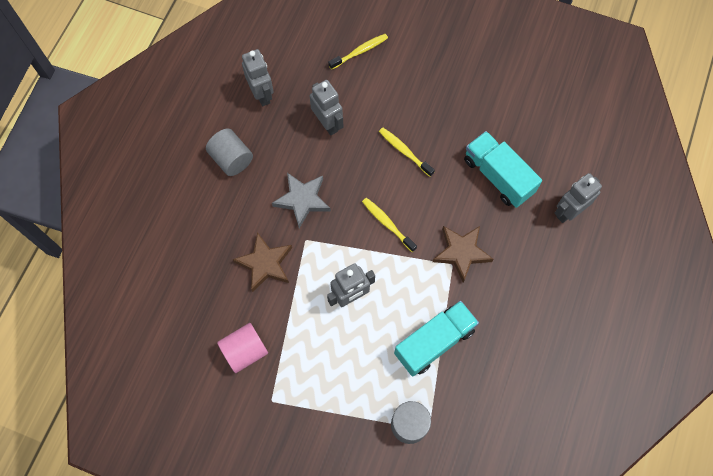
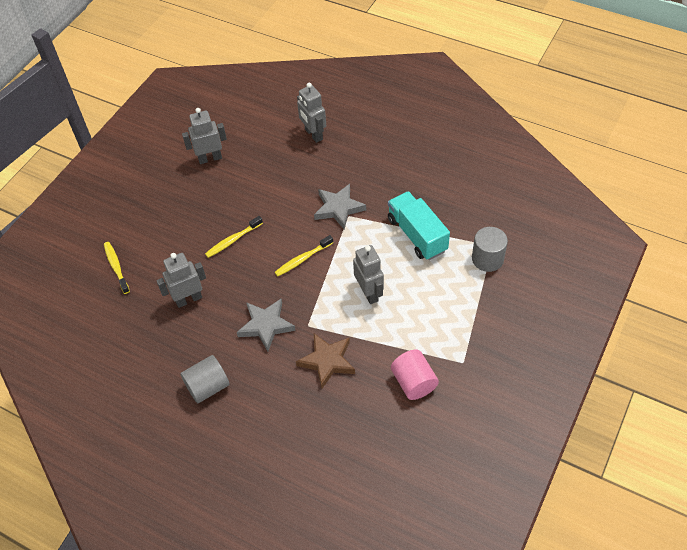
camera: 80 degrees left, 15 degrees down
(262, 94) = (140, 355): grey robot -> grey robot (210, 158)
(461, 252) = (338, 208): brown star -> grey star
(498, 176) = (272, 176): turquoise truck -> none

